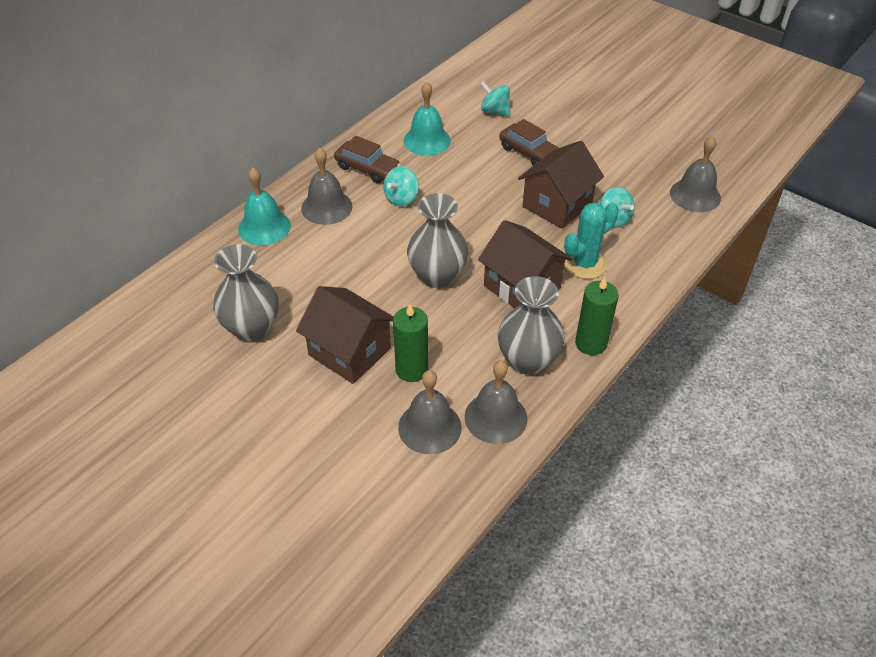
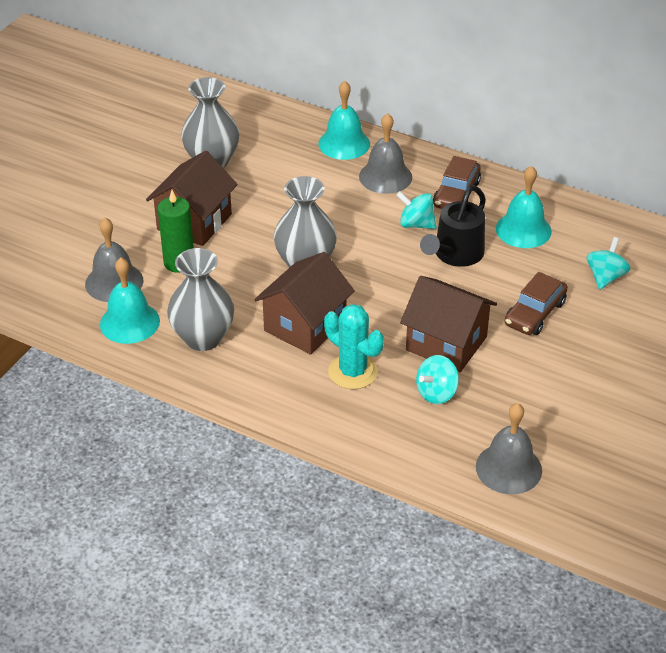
camera: 80 degrees right, 5 degrees down
(449, 182) = (455, 255): none -> black watering can
(496, 417) = (129, 322): grey bell -> turquoise bell
(591, 343) = (234, 382): green candle -> none

